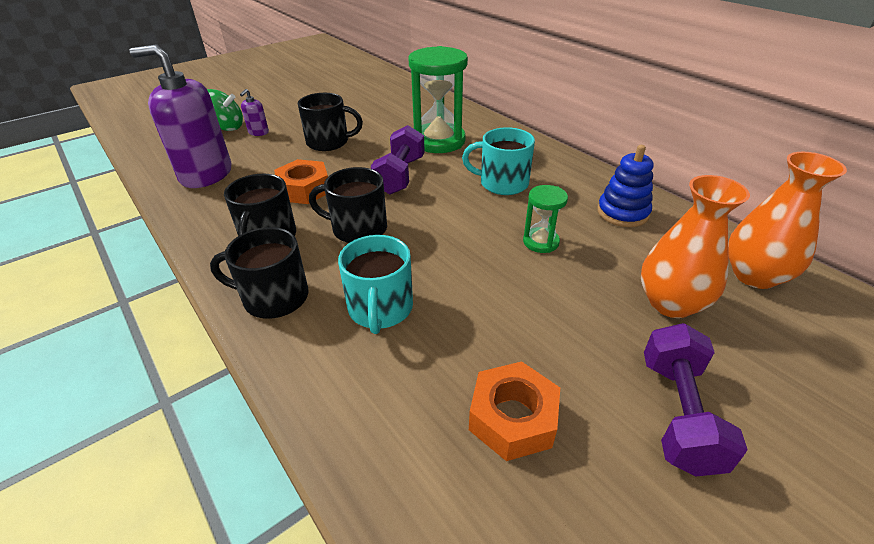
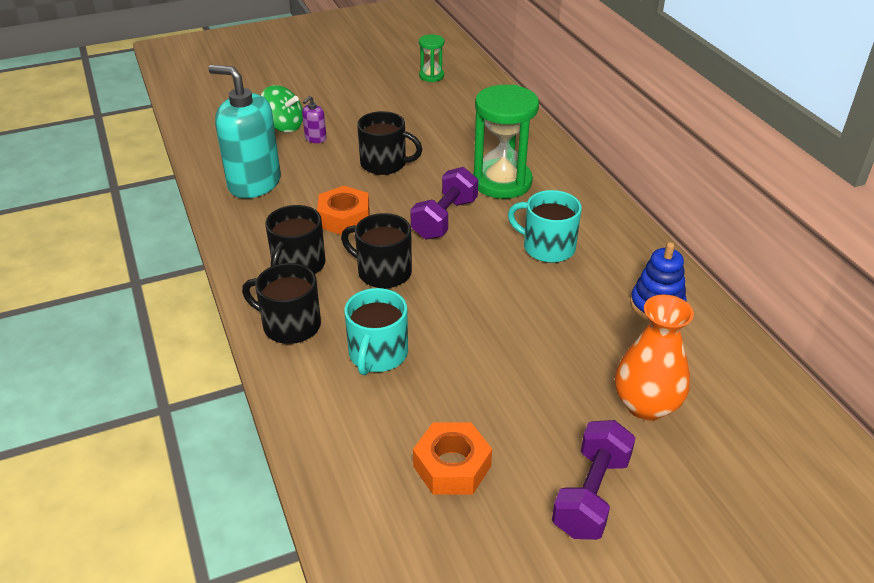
camera: 15 degrees right, 0 degrees up
(206, 174) = (254, 183): purple soap dispenser -> turquoise soap dispenser
(540, 242) = (554, 320): green hourglass -> green hourglass (431, 76)
(754, 275) = (749, 397): orange vase -> none

